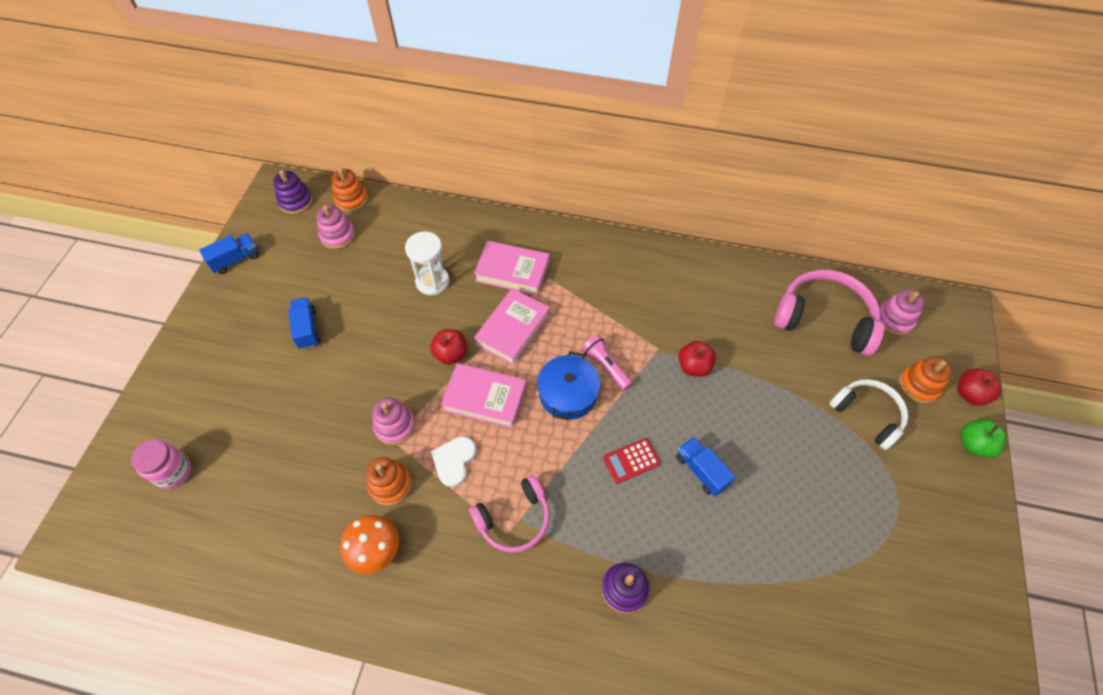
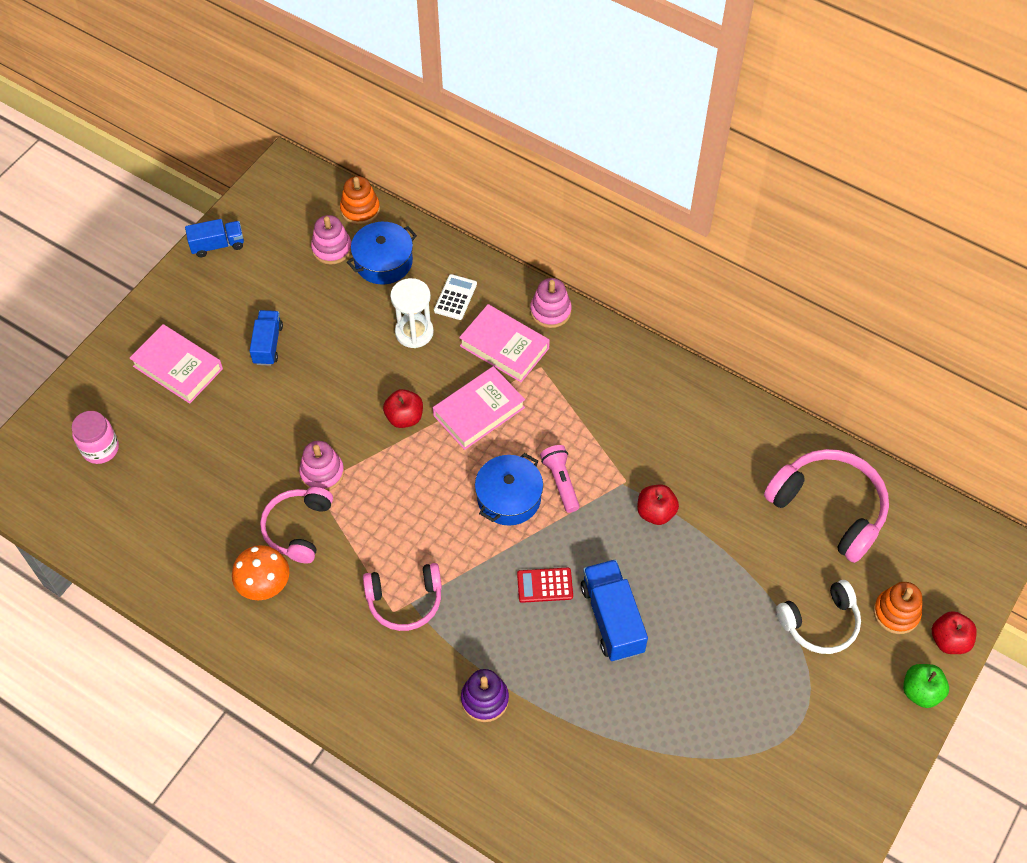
camera: 20 degrees right, 0 degrees up
(296, 201) = (300, 195): purple stacking toy -> none
(385, 233) = (383, 261): none -> blue pot
(390, 484) = (298, 528): orange stacking toy -> pink headphones
(454, 461) = (367, 526): white heart -> none
(456, 244) = (455, 297): none -> white calculator
(485, 398) = (422, 474): pink book -> pink book (178, 367)
(701, 470) = (612, 619): blue truck -> blue truck, size x1.54
(867, 414) = (820, 623): white headphones -> white headphones turned 90 degrees clockwise
(894, 319) = (911, 534): pink stacking toy -> pink stacking toy (550, 311)

